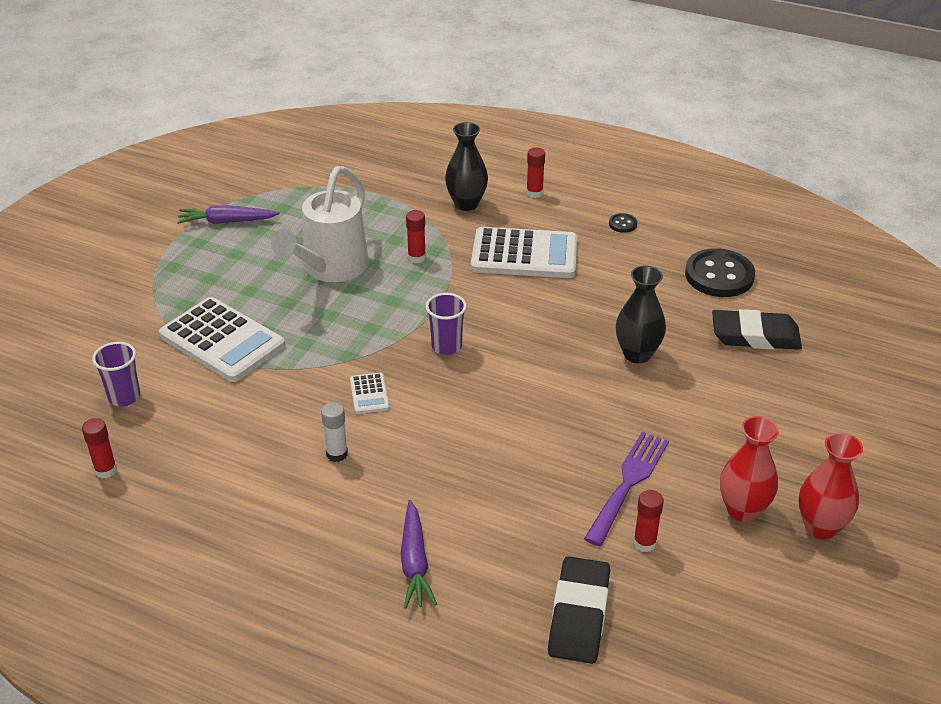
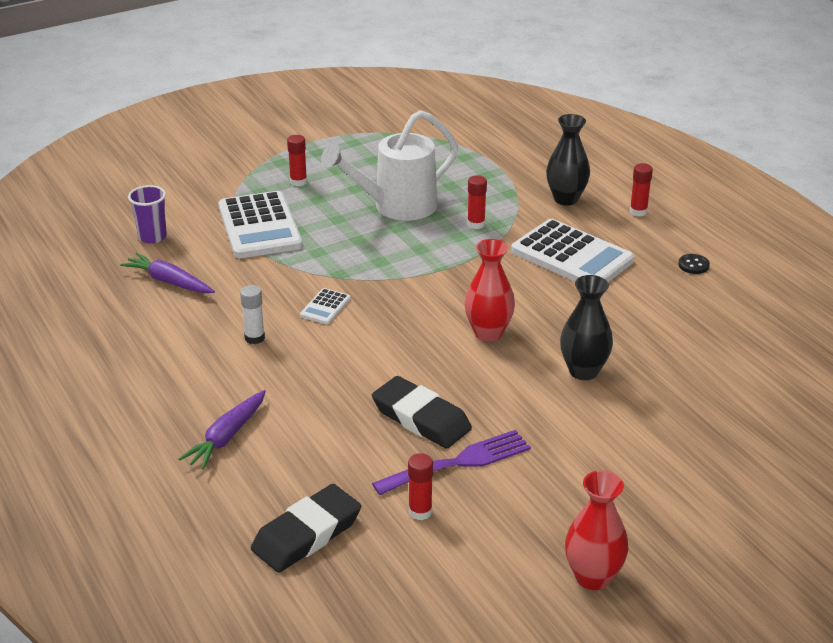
camera: 35 degrees right, 5 degrees down
(106, 470) = (89, 279): red glue stick -> red glue stick (298, 182)
(227, 222) = (355, 145): purple carrot -> purple carrot (169, 282)
(446, 346) = (425, 298): purple cup -> none
(719, 275) = (739, 341): black button -> none
(742, 510) = (535, 530): red vase -> red vase (488, 333)
(755, 336) = (716, 403): black eraser -> black eraser (421, 418)

